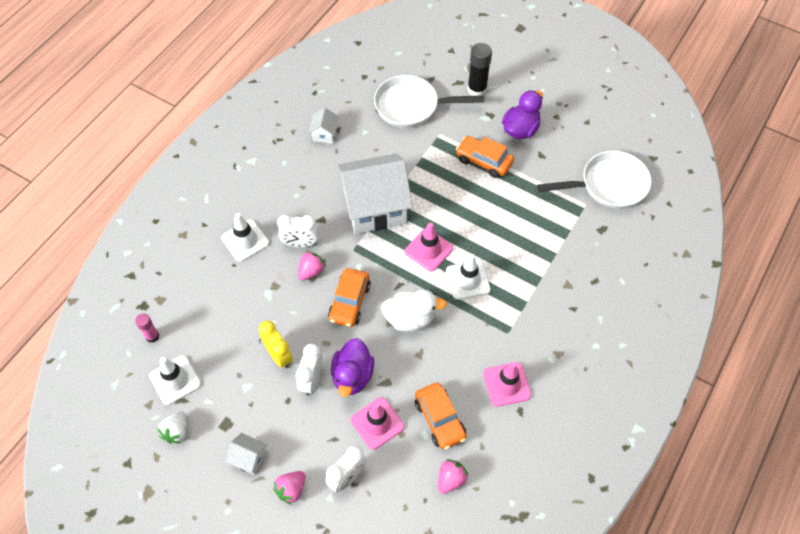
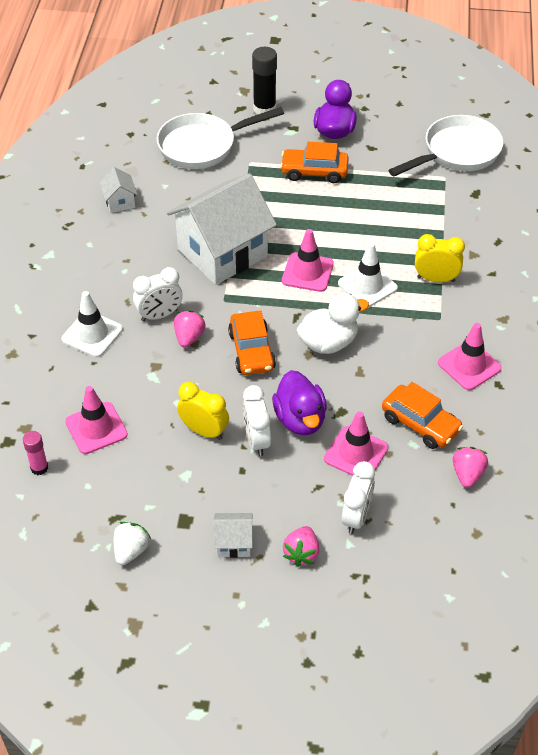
camera: 25 degrees left, 10 degrees down
(175, 380) = (96, 500): white traffic cone -> none
(177, 431) = (131, 550): white strawberry -> white strawberry turned 150 degrees counterclockwise
(207, 320) = (96, 428): none -> pink traffic cone
(524, 295) = (436, 279): none -> yellow clock

